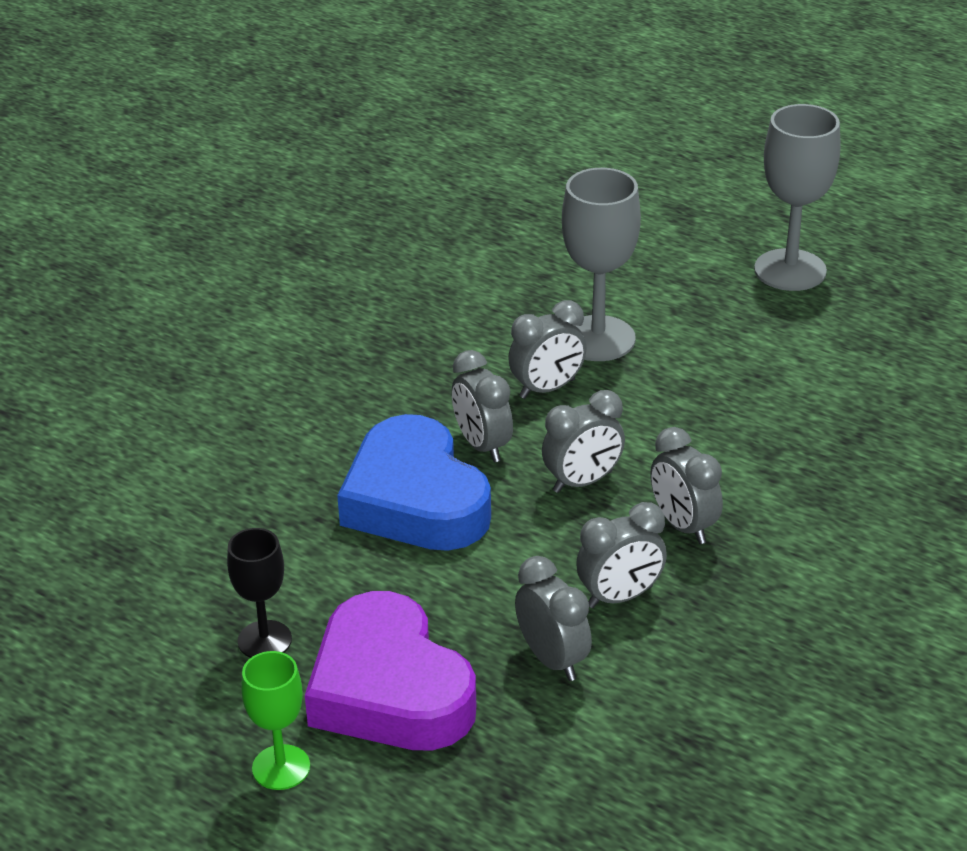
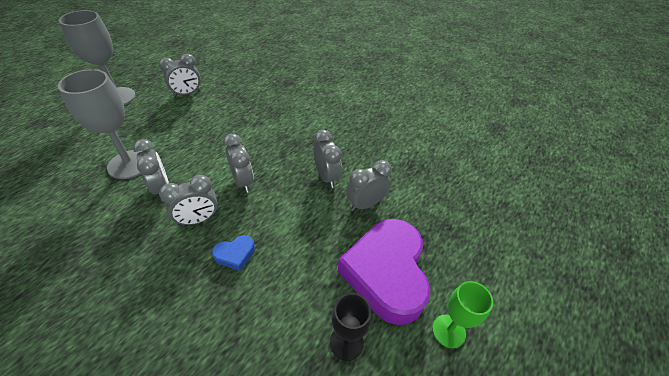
camera: 90 degrees left, 10 degrees up
(389, 689) = (386, 273): purple heart -> purple heart turned 120 degrees clockwise
(415, 499) = (235, 254): blue heart -> blue heart, size x0.41
(683, 526) = (284, 152): grey clock -> grey clock (187, 94)

